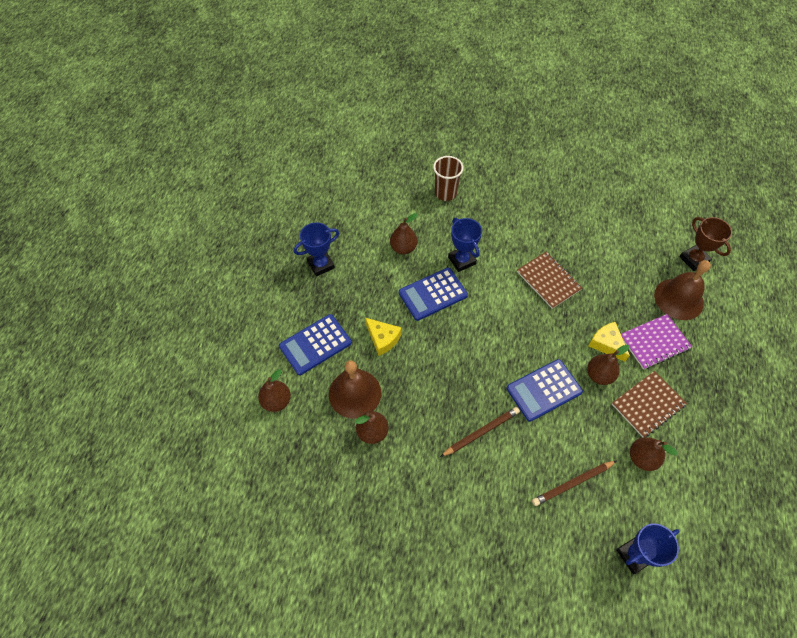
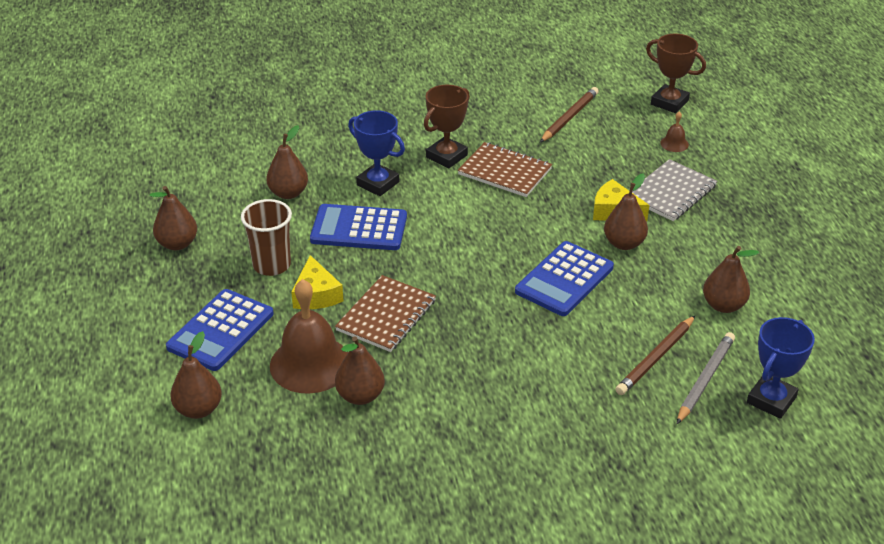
camera: 25 degrees left, 20 degrees down
(321, 265) = (177, 244): blue trophy -> brown pear
(383, 339) = (316, 295): yellow cheese -> yellow cheese turned 60 degrees clockwise
(433, 294) = (359, 229): blue calculator -> blue calculator turned 60 degrees clockwise
(445, 193) = (314, 122): brown cup -> brown cup (271, 265)
(481, 432) = (509, 347): brown pencil -> brown pencil (569, 117)
(516, 253) = (446, 156): none -> brown trophy
(597, 516) = (705, 379): none -> grey pencil
(647, 404) = (699, 253): brown notebook -> brown notebook (386, 315)
(654, 342) = (670, 192): purple notebook -> grey notebook
(678, 299) = (674, 143): brown bell -> brown bell, size x0.42

